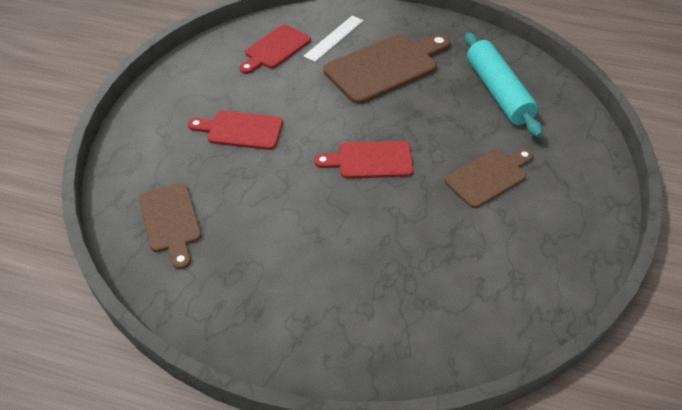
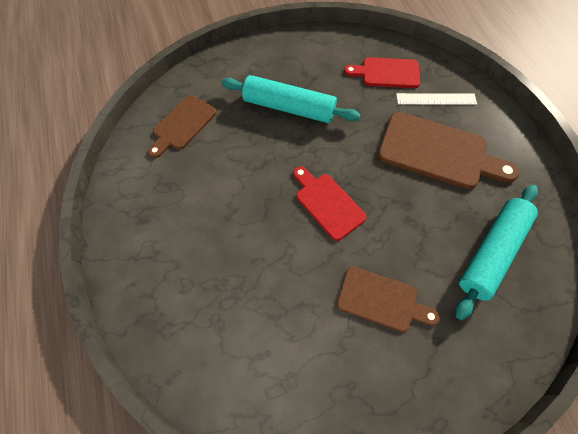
camera: 55 degrees right, 15 degrees up
(241, 130) = (289, 107): red cutting board -> turquoise rolling pin

